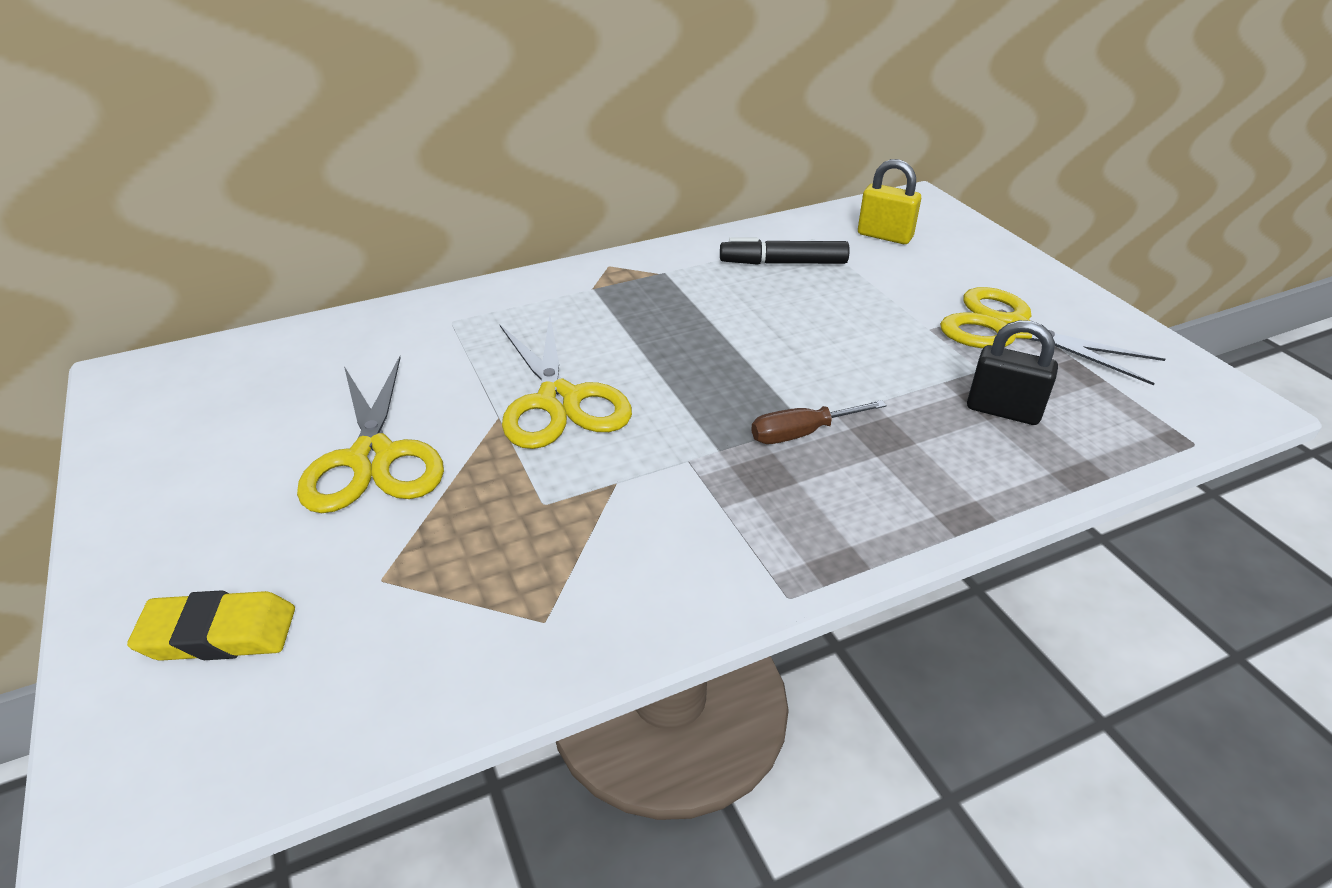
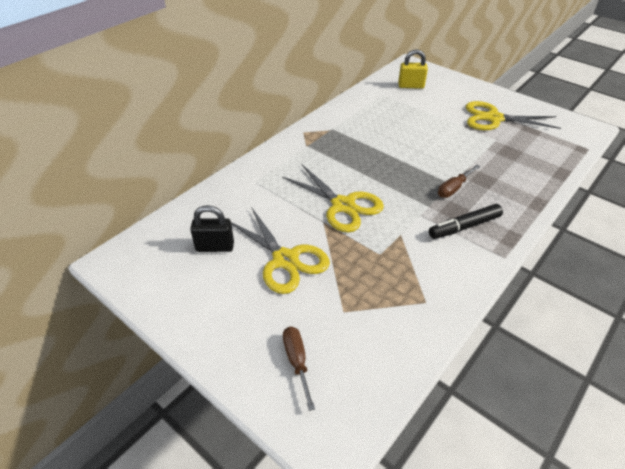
camera: 25 degrees left, 5 degrees up
(219, 634) = (297, 362): yellow eraser -> brown screwdriver
(783, 263) = (380, 110): black marker -> black marker (464, 226)
(1003, 410) = (517, 155): black padlock -> black padlock (215, 247)

